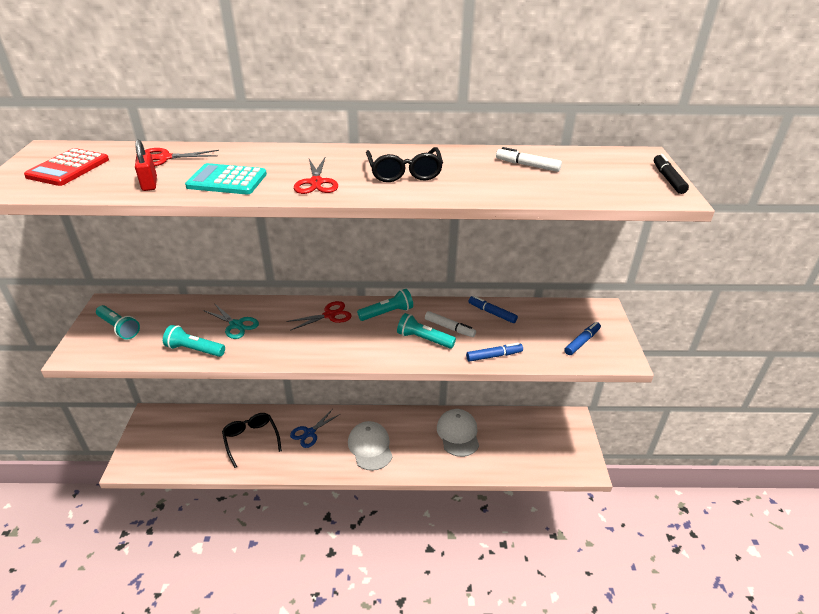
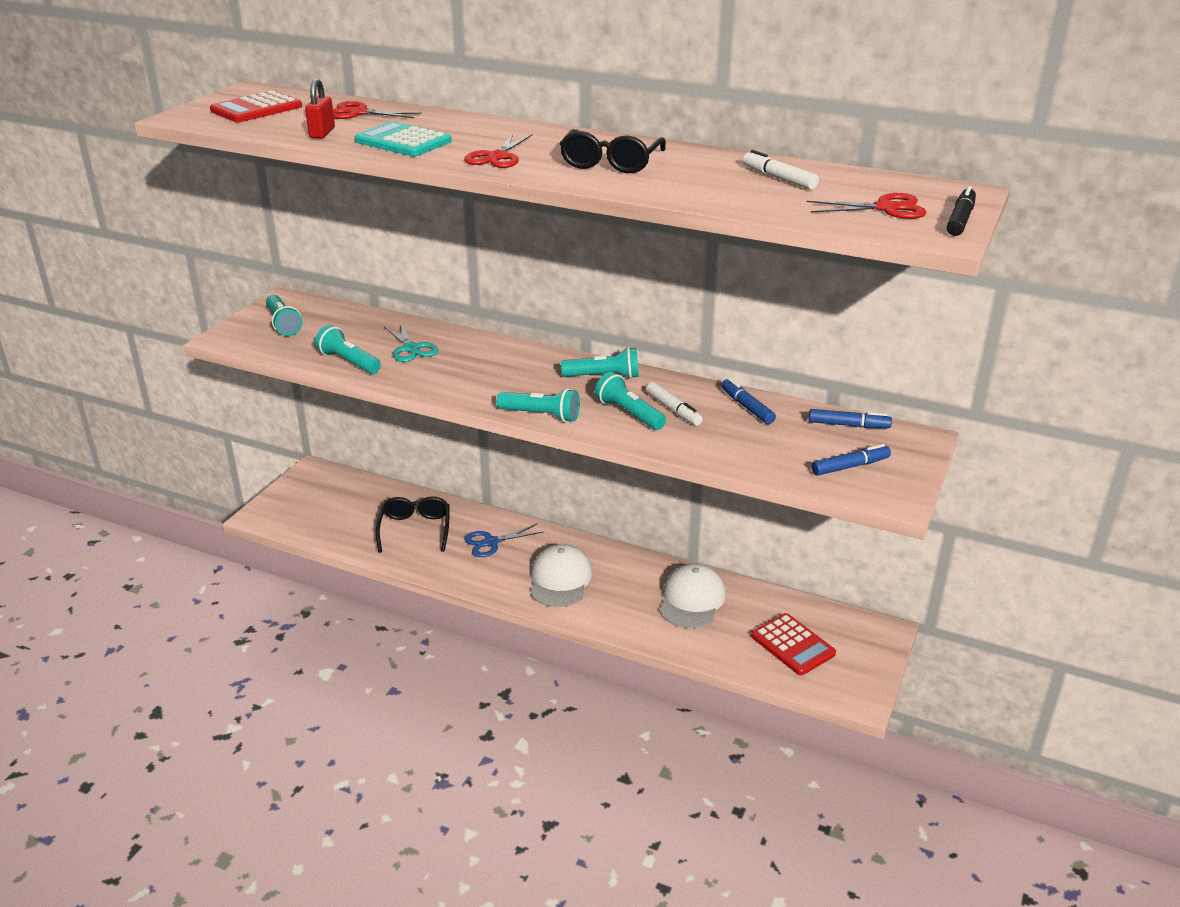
camera: 25 degrees right, 5 degrees down
(329, 315) = (529, 363): red scissors -> red scissors (886, 208)
(367, 358) = (541, 415): none -> turquoise flashlight
(494, 356) = (708, 452): blue marker -> blue marker (848, 425)
(532, 446) = (792, 645): none -> red calculator

